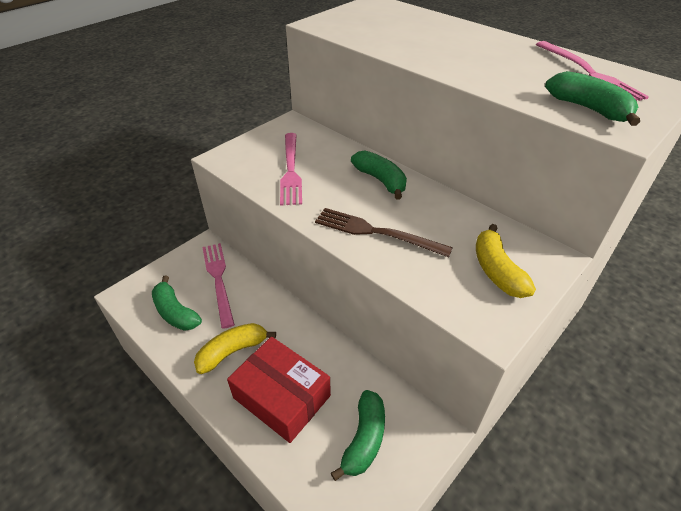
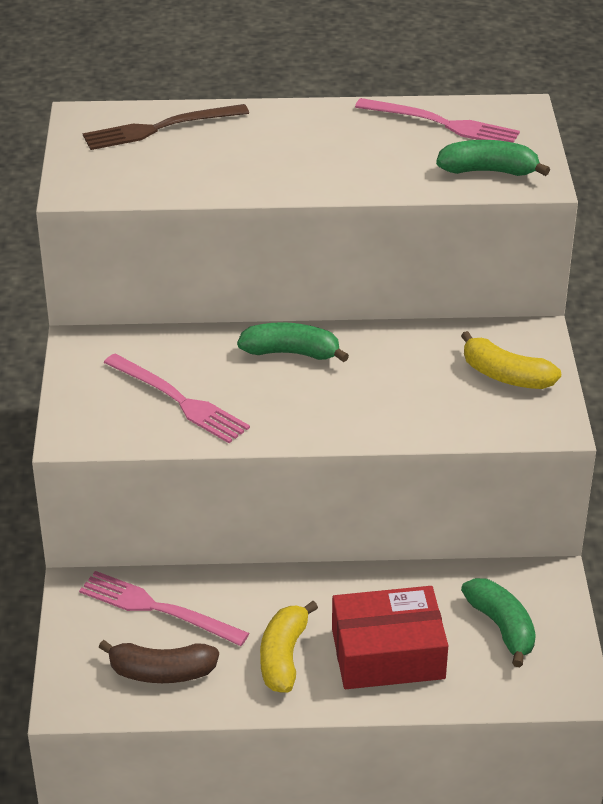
camera: 45 degrees left, 5 degrees down
(175, 312) = (161, 672): green banana -> brown banana
(377, 232) = (363, 408): brown fork -> brown fork (160, 128)

